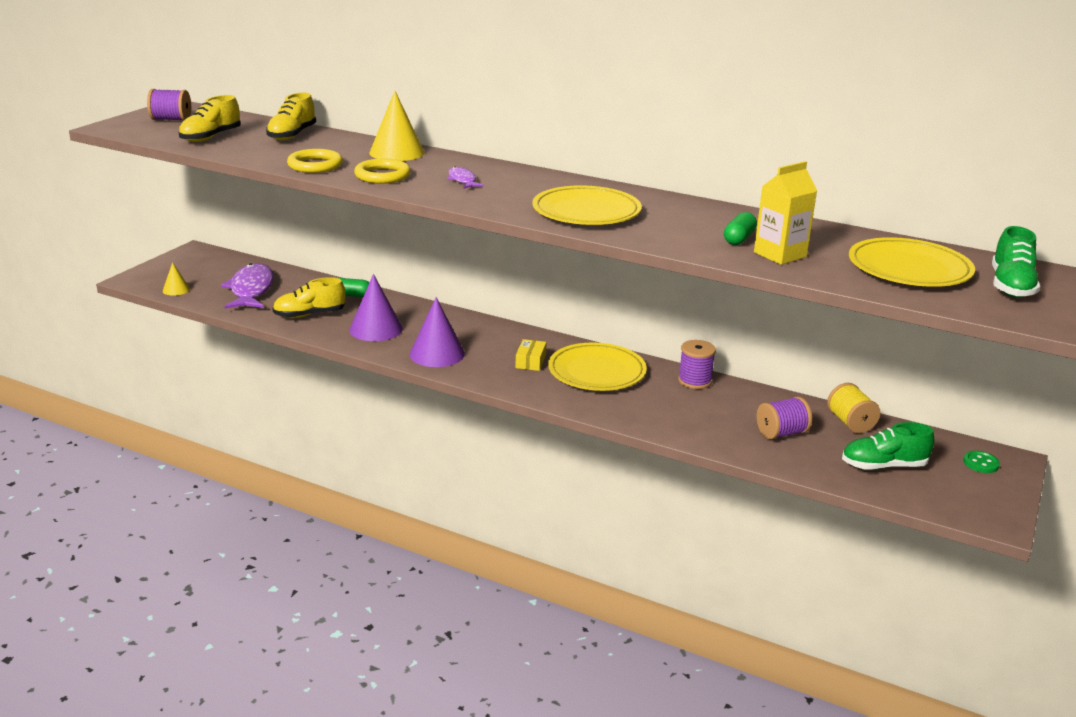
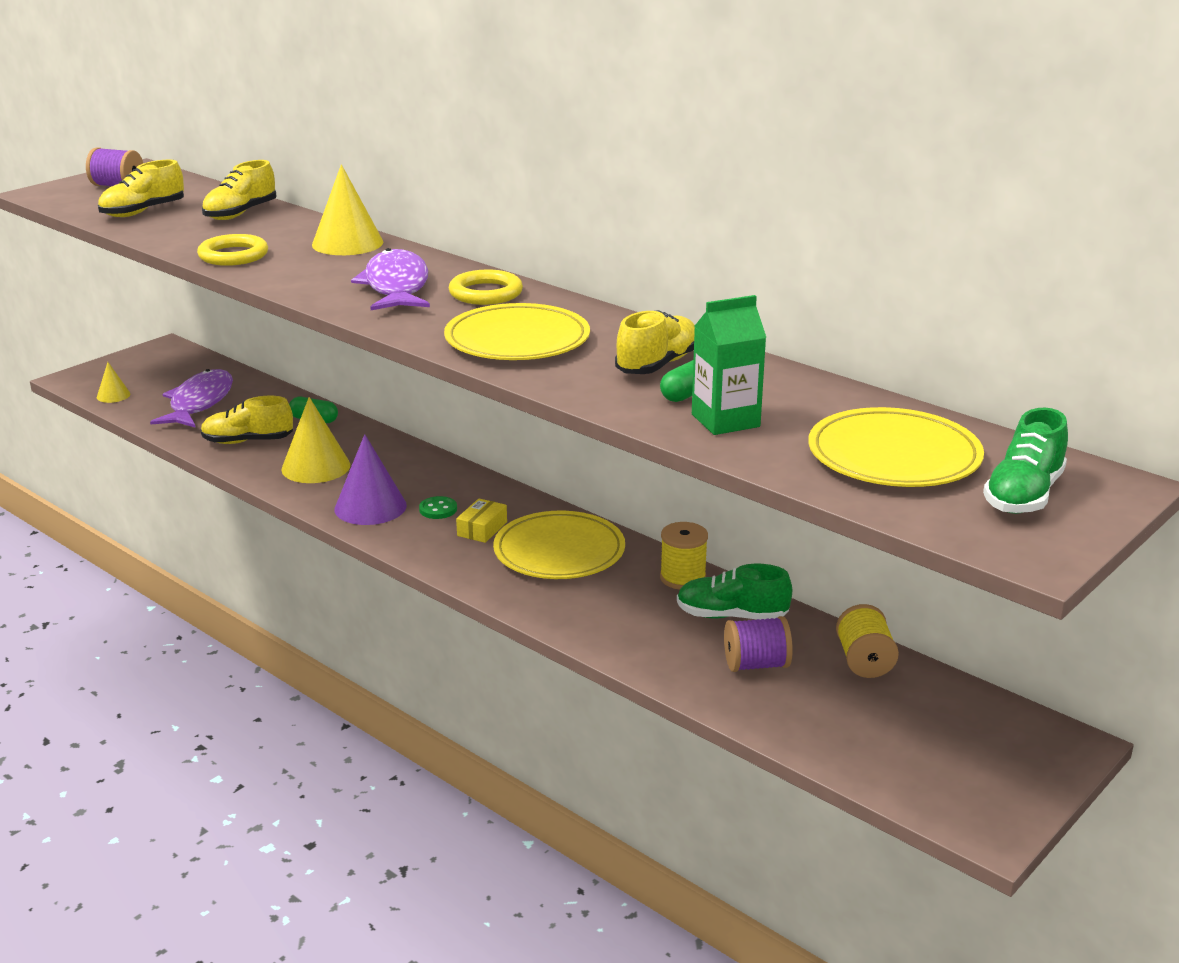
camera: 15 degrees right, 0 degrees up
(376, 329) = (316, 467): purple cone -> yellow cone
(382, 175) = (302, 274): yellow ring -> yellow ring (486, 293)
(462, 180) = (396, 286): purple fish -> purple fish, size x2.02
(694, 381) = (683, 578): purple spool -> yellow spool
(700, 222) = (657, 365): none -> yellow shoe
(780, 255) = (725, 420): yellow carton -> green carton
(883, 466) = (872, 729): green shoe -> green shoe (732, 616)
(981, 463) = (1020, 743): green button -> green button (438, 509)

